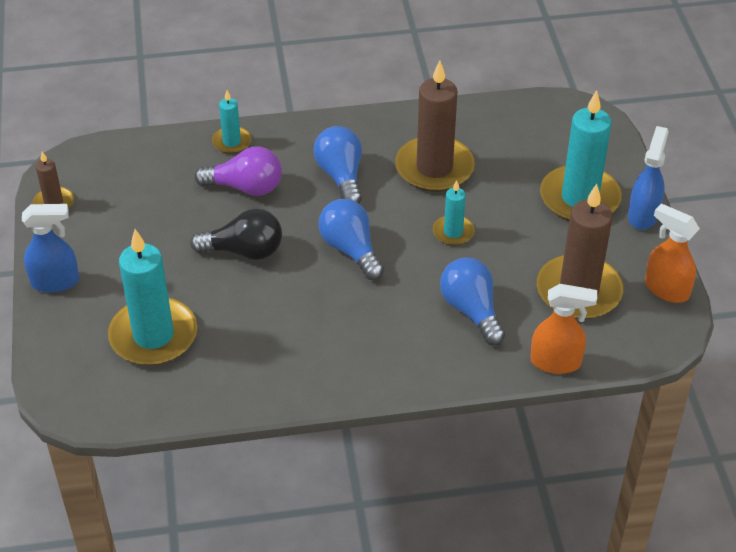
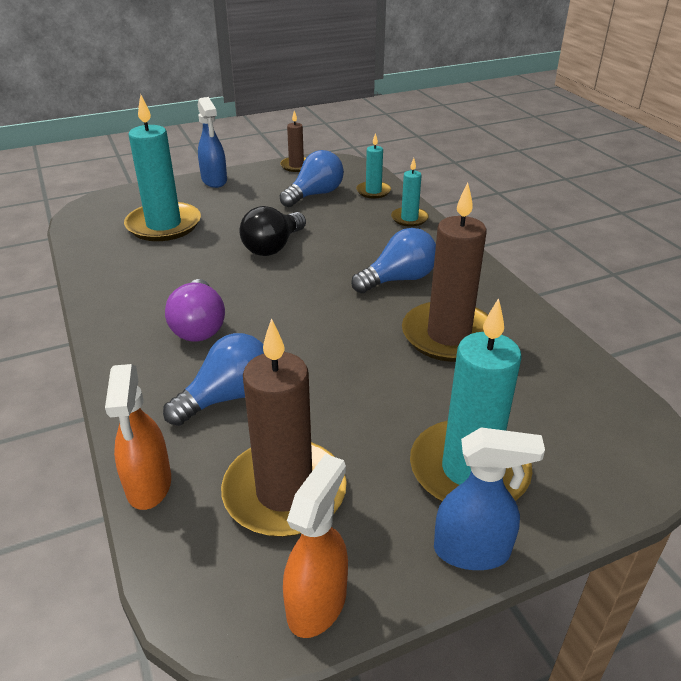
camera: 75 degrees right, 10 degrees down
(244, 251) = (273, 247): black light bulb -> black light bulb turned 45 degrees clockwise
(245, 187) = (354, 234): purple light bulb -> purple light bulb (199, 326)
(351, 250) = (296, 301): blue light bulb -> blue light bulb (315, 195)
(453, 232) = (350, 364): turquoise candle -> turquoise candle (373, 191)

